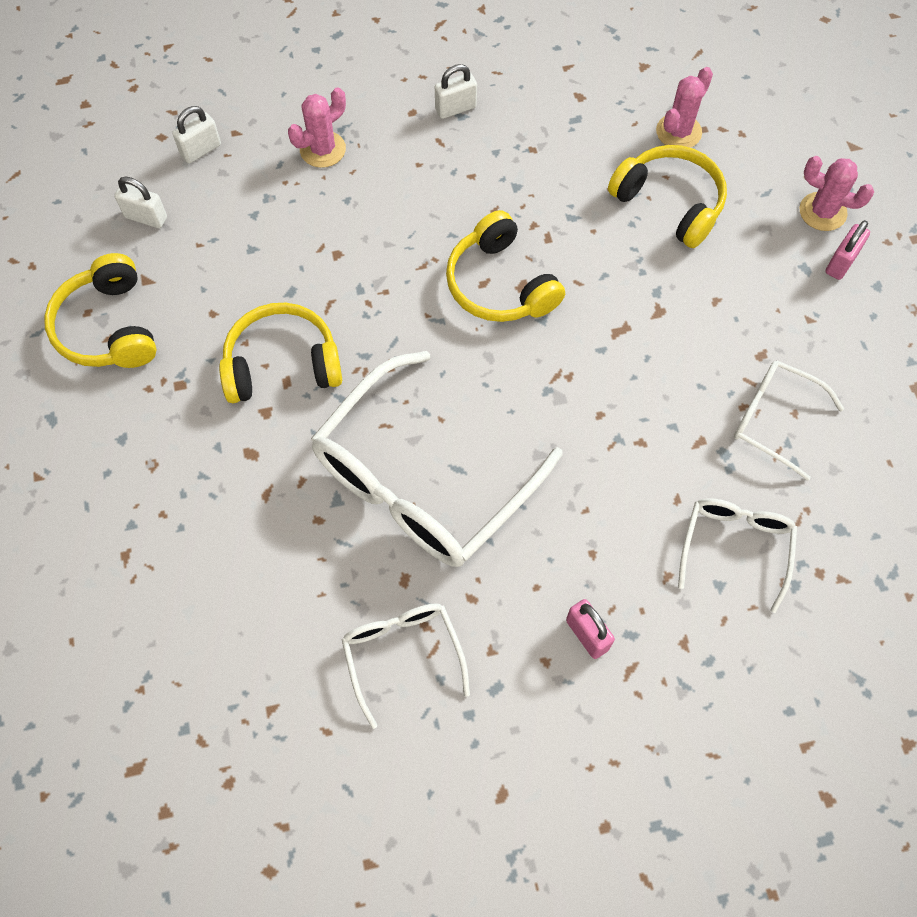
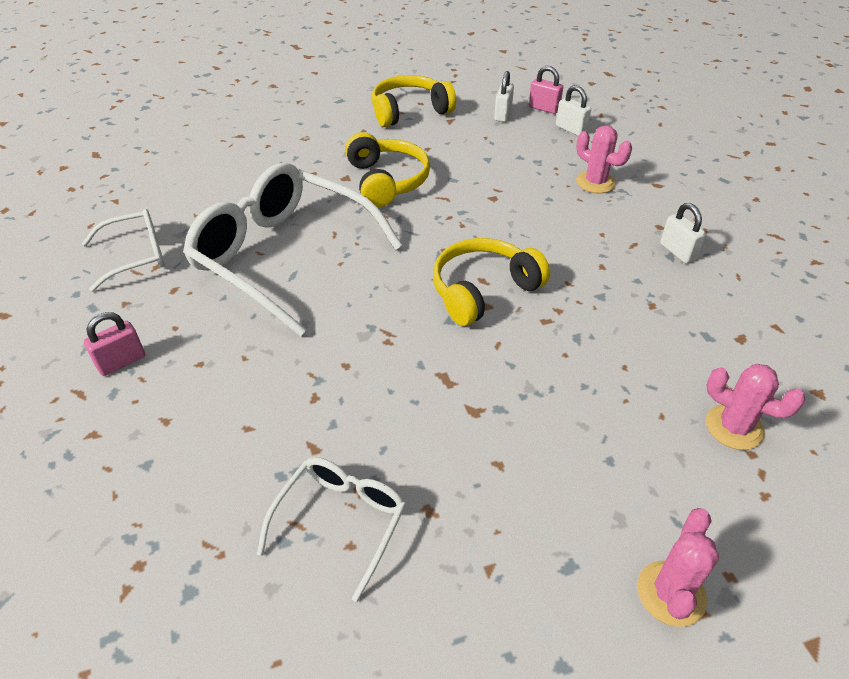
camera: 85 degrees right, 20 degrees down
(670, 203) = (624, 419): yellow headphones -> none
(735, 547) = (186, 479): white glasses -> none
(841, 263) = (589, 614): pink padlock -> pink padlock (544, 108)

